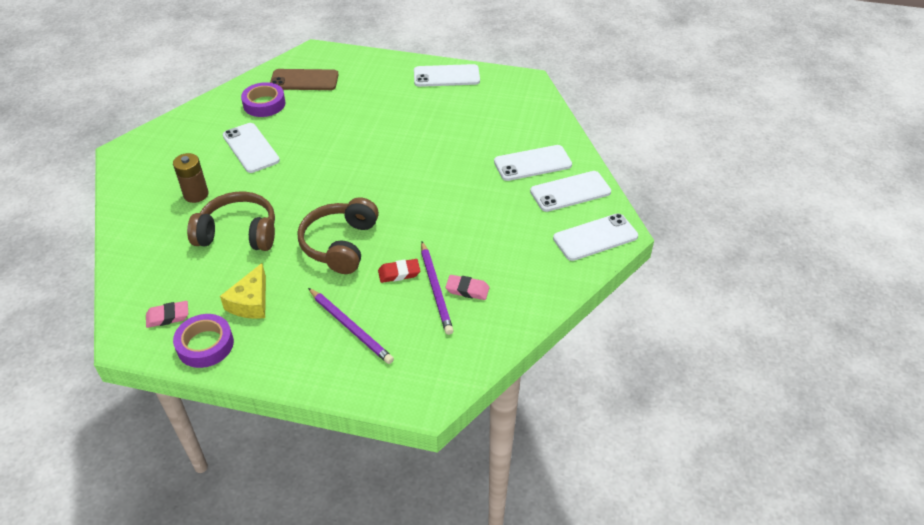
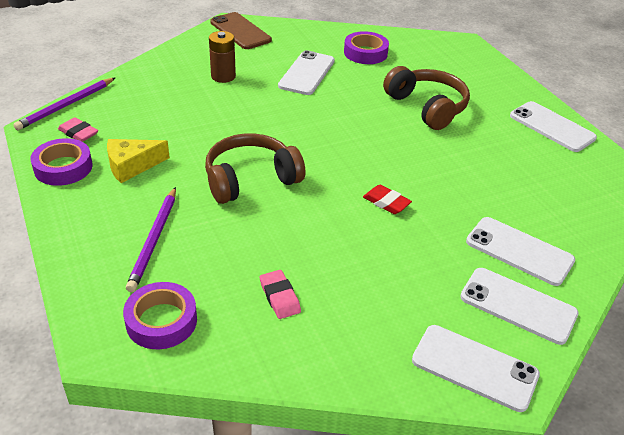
camera: 50 degrees right, 5 degrees down
(238, 233) = (204, 118): brown headphones -> brown headphones (427, 107)
(304, 80) = (422, 56): brown phone -> brown phone (240, 31)
(399, 273) = (253, 235): red eraser -> red eraser (386, 202)
(433, 359) = (161, 321): none -> purple tape
(436, 289) = (257, 273): purple pencil -> purple pencil (66, 106)

